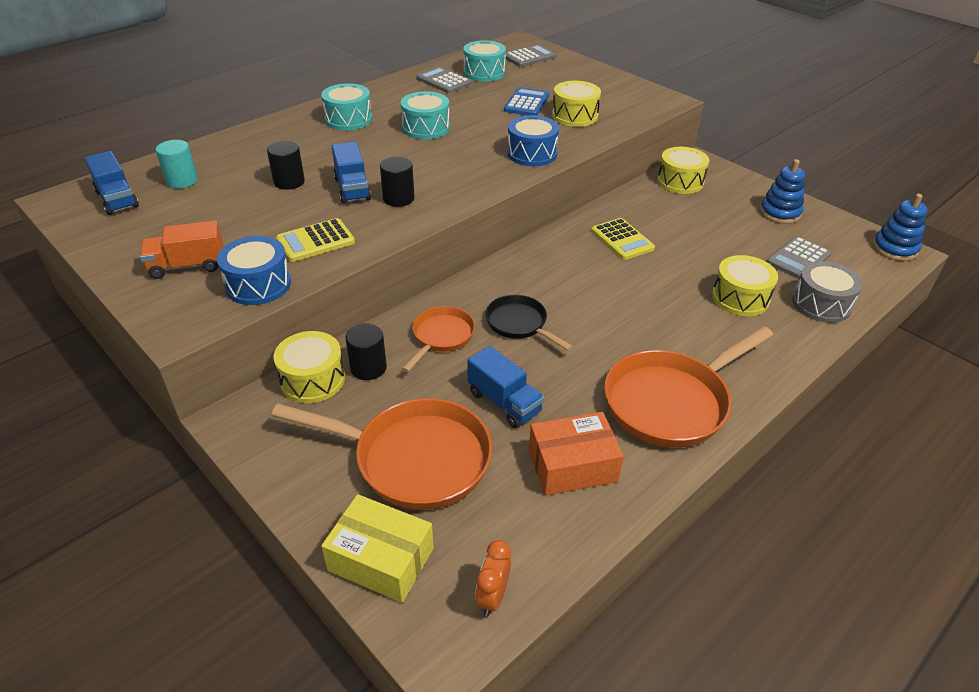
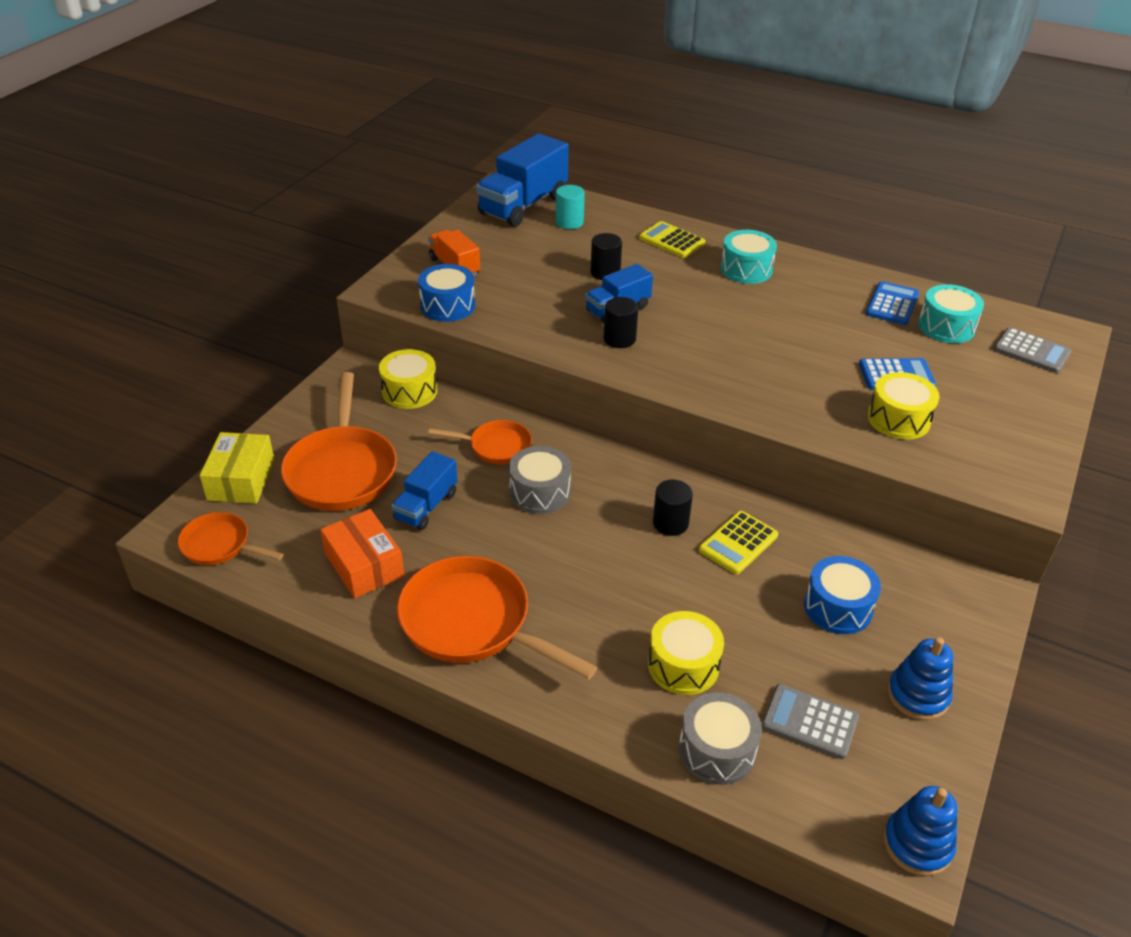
camera: 70 degrees right, 0 degrees up
(117, 199) = (523, 205): blue truck -> blue truck, size x1.73
(315, 241) = (522, 314): yellow calculator -> yellow calculator (672, 241)
(368, 368) = (436, 416): black cylinder -> black cylinder (670, 523)
(426, 128) = (770, 320): turquoise drum -> none
(443, 81) = (892, 304): grey calculator -> blue calculator
(492, 597) = (220, 545): orange clock -> orange pan
(519, 324) = (539, 492): black pan -> grey drum
(532, 154) = (775, 404): blue drum -> blue drum (838, 607)
(680, 181) = (918, 579): yellow drum -> none

